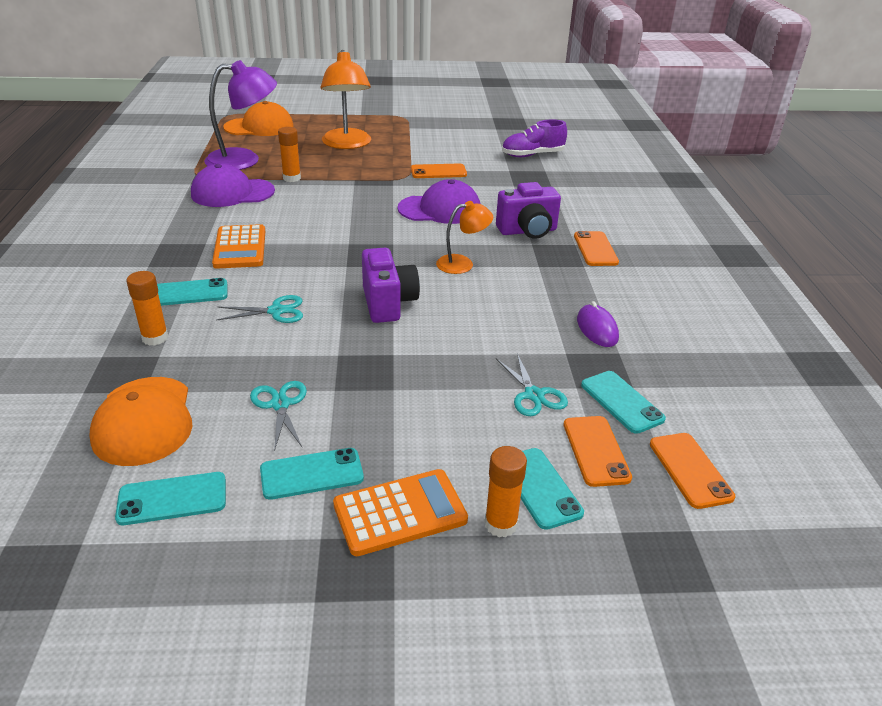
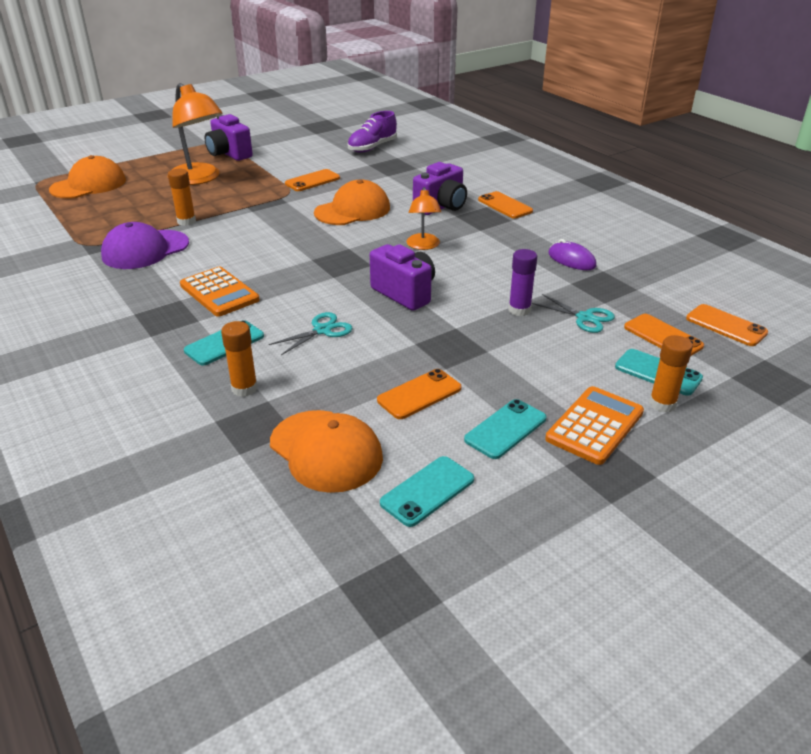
camera: 30 degrees left, 0 degrees up
(244, 160) = (116, 218): purple lamp -> none
(280, 404) = (419, 394): turquoise scissors -> orange phone
(397, 129) = (229, 154): none -> purple camera
(440, 209) = (352, 210): purple cap -> orange cap
(462, 264) = (423, 246): orange lamp -> orange lamp turned 135 degrees clockwise
(475, 360) = (519, 310): none -> purple glue stick
(621, 402) = (642, 301): turquoise phone -> none

